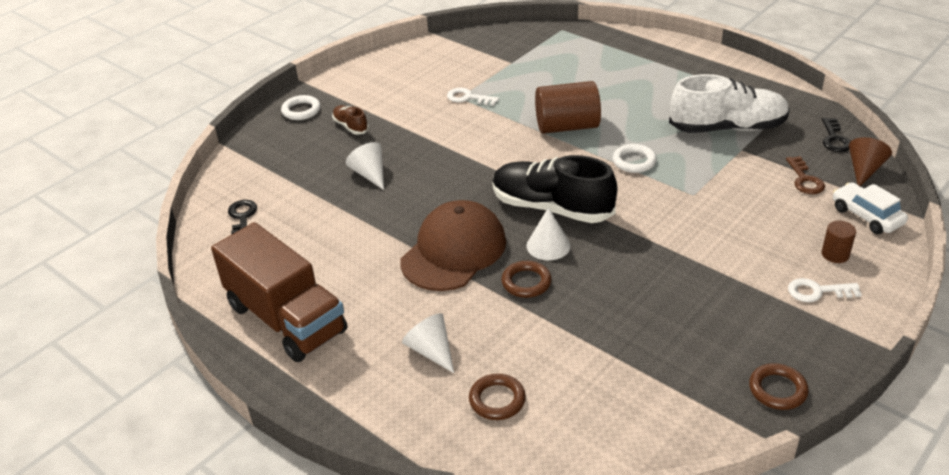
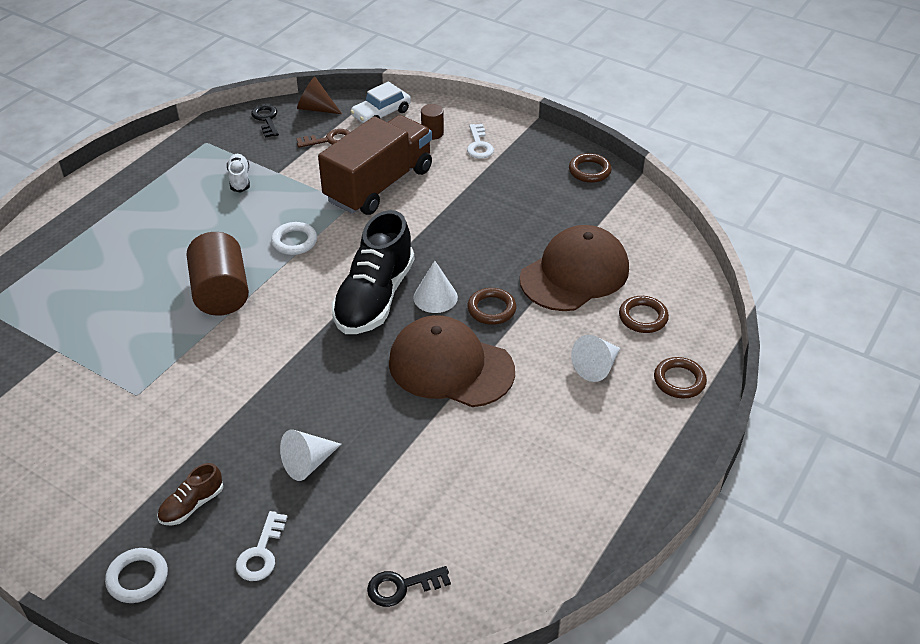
camera: 100 degrees left, 5 degrees up
(286, 319) = (577, 492): brown truck -> brown truck (379, 185)
(396, 415) = (679, 381): none -> brown ring
(468, 98) = (139, 386): white key -> white key (261, 553)
(575, 351) = (575, 274): none -> brown cap
(727, 128) = (239, 179): white shoe -> white shoe, size x0.45
(834, 139) = (266, 119): black key -> black key turned 105 degrees counterclockwise

